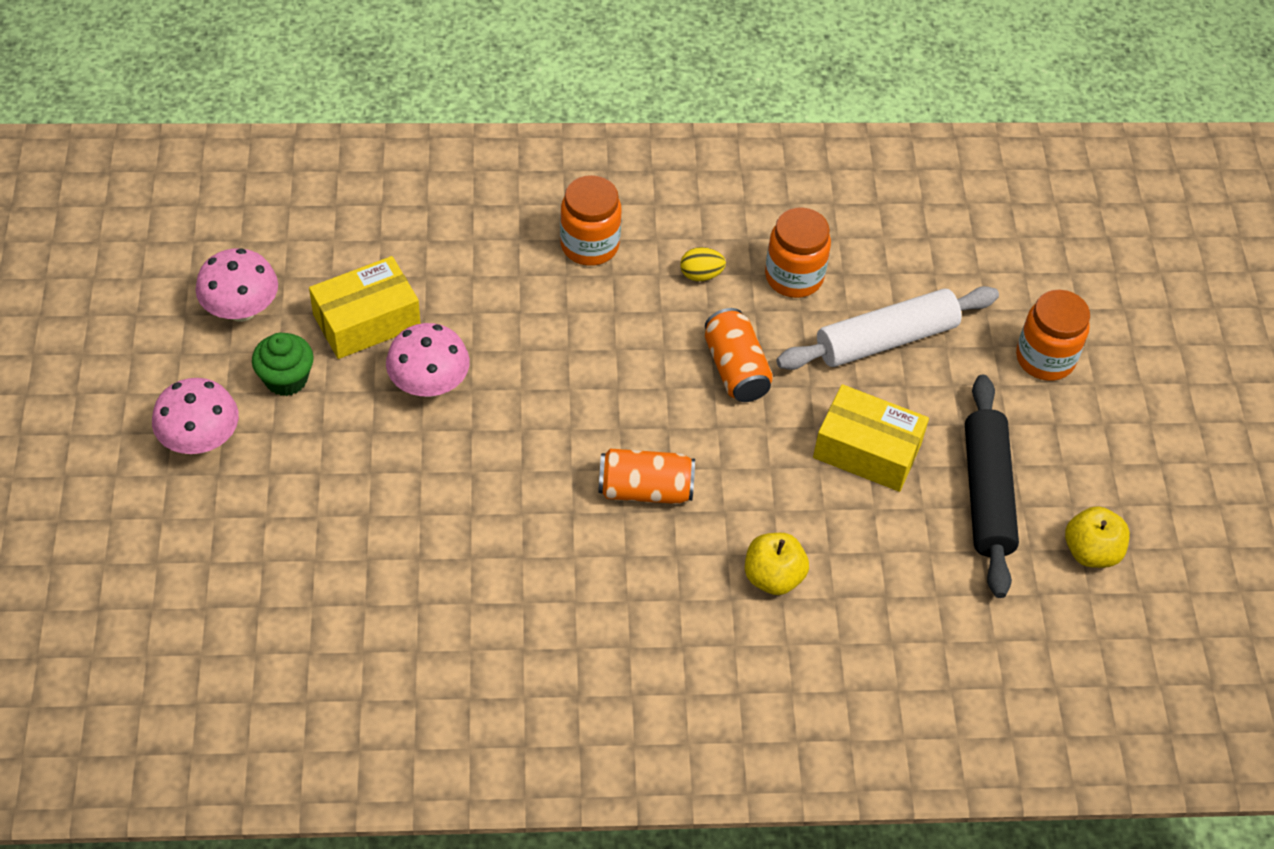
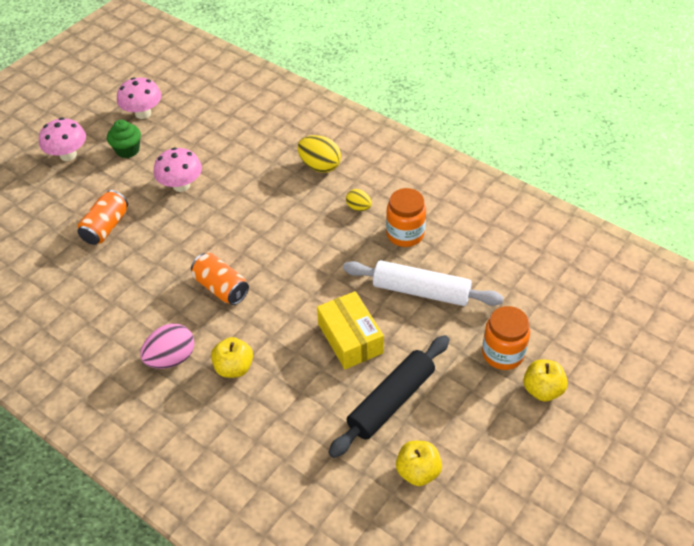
camera: 45 degrees right, 5 degrees down
(366, 321) = (186, 145): yellow box -> none
(589, 245) = (320, 166): orange jar -> yellow egg
(685, 618) = (171, 358): none -> pink egg
(735, 369) = (327, 260): orange can -> orange can (106, 227)
(1122, 374) = (542, 390): none -> yellow apple

